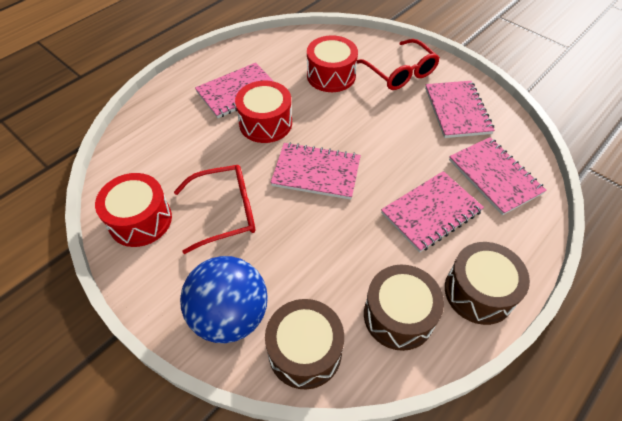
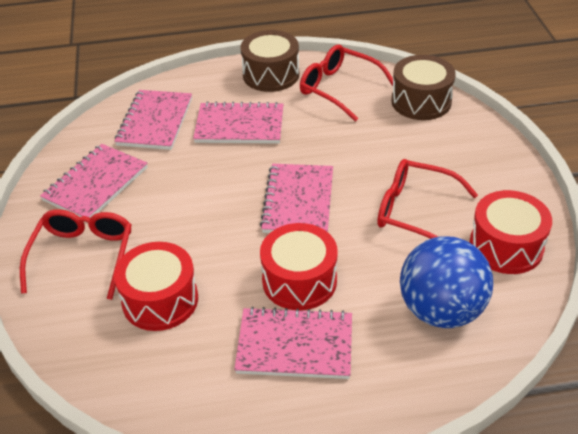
camera: 140 degrees left, 10 degrees down
(230, 315) = (461, 141): blue ball -> blue ball (441, 310)
(316, 172) = (298, 201): pink notebook -> pink notebook turned 45 degrees clockwise
(398, 315) = (339, 88): brown drum -> red glasses

